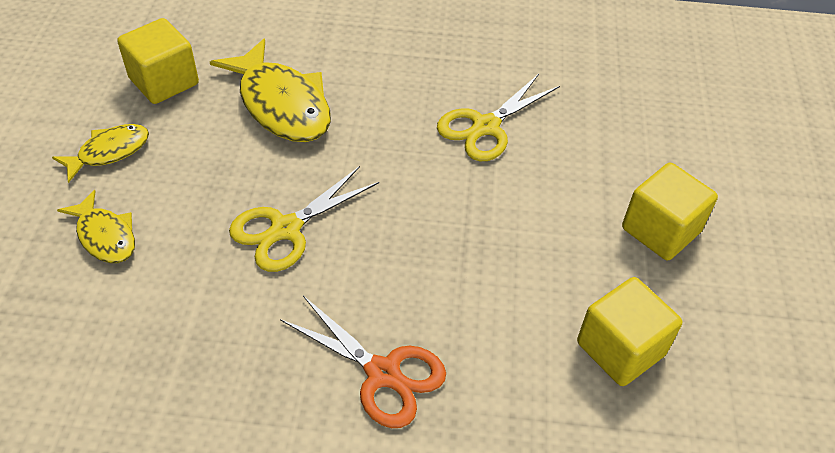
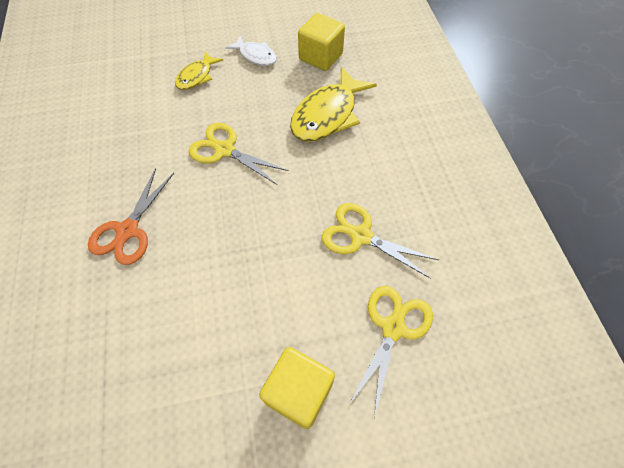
camera: 75 degrees right, 10 degrees up
(109, 152) = (256, 56): yellow fish -> white fish
(606, 134) = (393, 328): none -> yellow scissors
(620, 349) = (171, 377): yellow cube -> none

